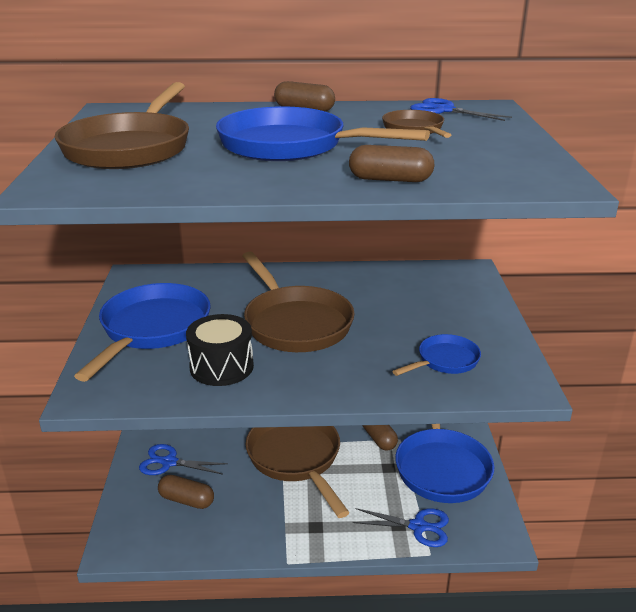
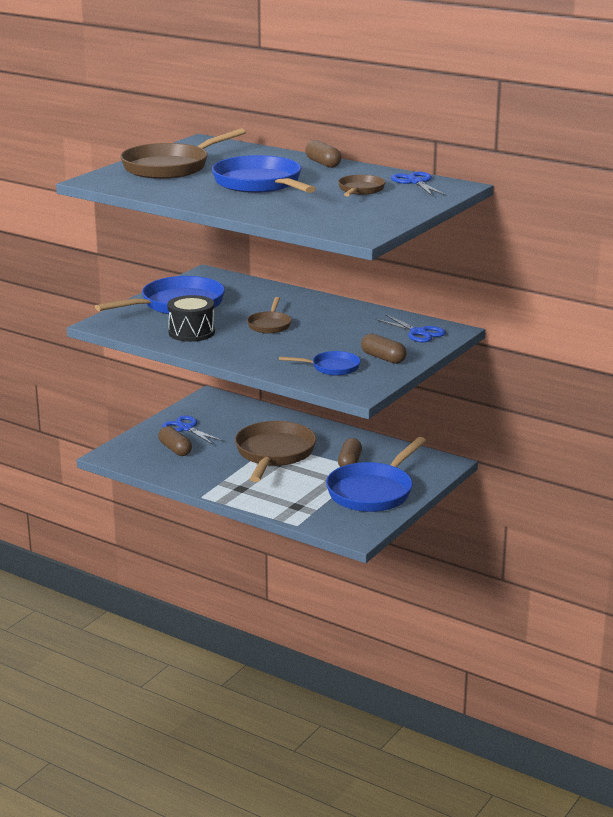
camera: 35 degrees right, 5 degrees down
(295, 323) = (270, 325): brown pan -> brown pan, size x0.52
(390, 179) = (273, 212): brown capsule -> brown capsule (383, 358)
(418, 526) = (308, 511): blue scissors -> blue scissors (418, 332)

